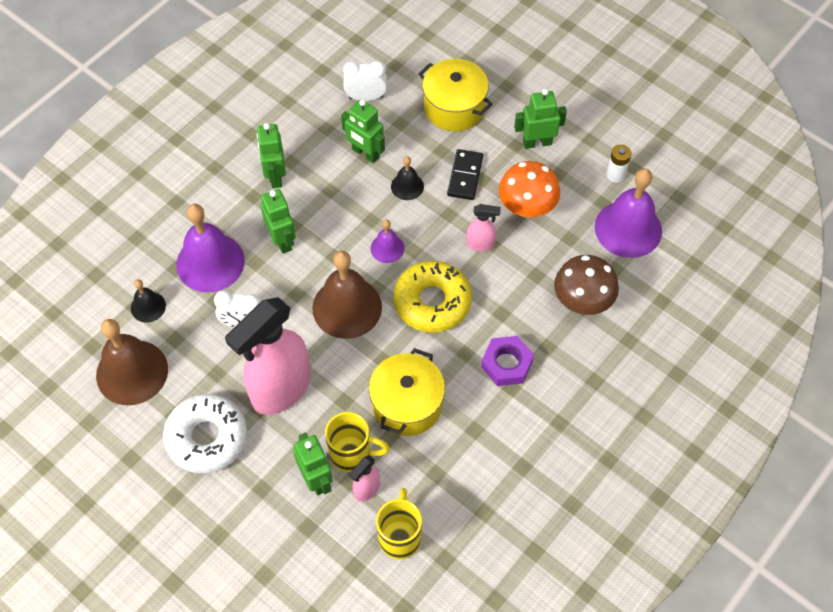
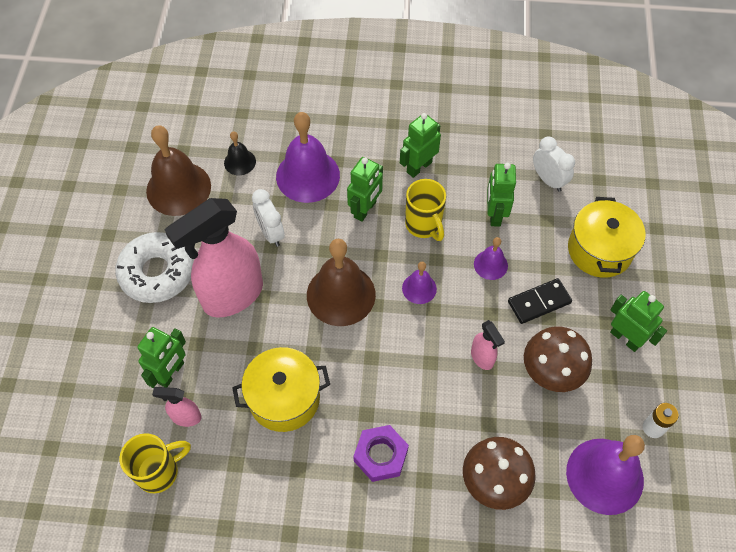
camera: 55 degrees right, 0 degrees up
(280, 390) = (232, 296): pink spray bottle -> pink spray bottle turned 45 degrees counterclockwise
(352, 454) = (210, 385): yellow mug -> yellow mug (424, 225)
(407, 186) = (490, 264): black bell -> purple bell
(432, 302) = (395, 355): yellow donut -> none
(526, 207) = (551, 372): orange mushroom -> brown mushroom

